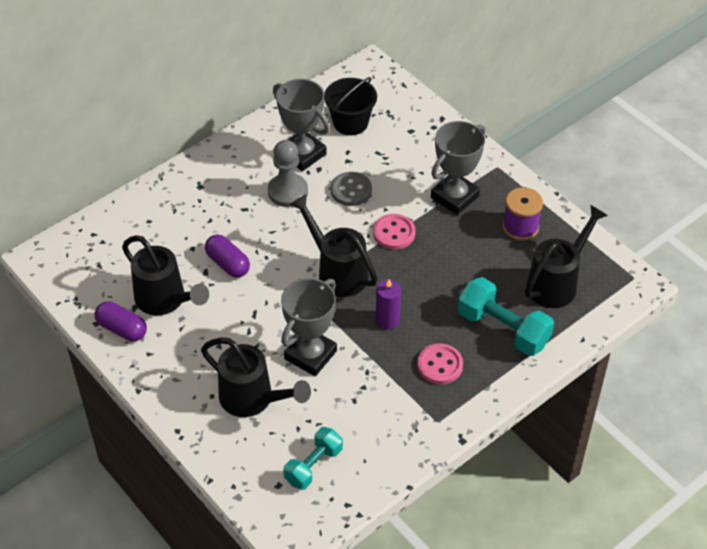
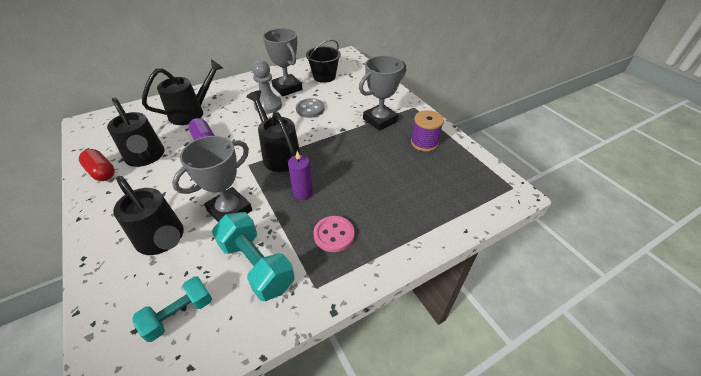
camera: 10 degrees right, 5 degrees down
(122, 329) = (102, 172): purple capsule -> red capsule
(394, 233) = (330, 136): pink button -> none
(503, 329) = (396, 212): turquoise dumbbell -> turquoise dumbbell (256, 265)
(556, 283) = (447, 183): black watering can -> black watering can (191, 113)

